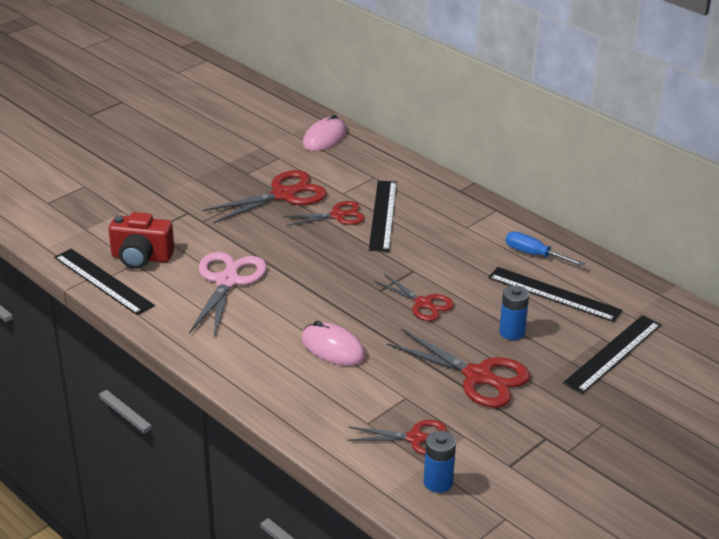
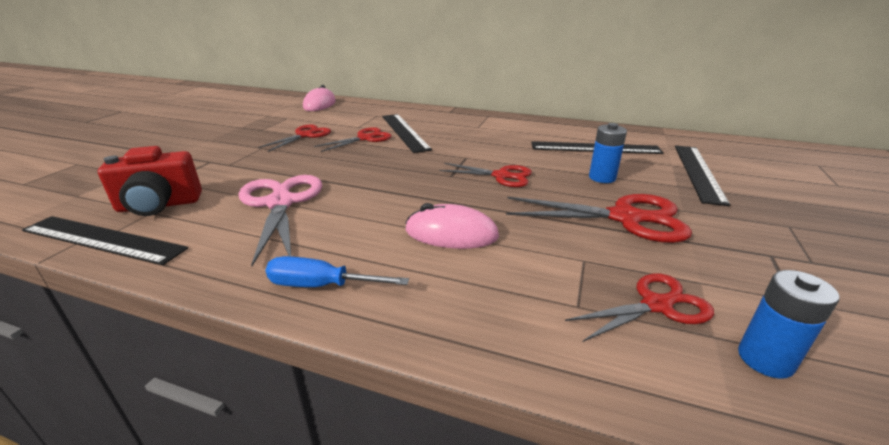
camera: 25 degrees left, 5 degrees down
(283, 195) = (305, 135): red scissors -> red scissors, size x0.63
(534, 254) = (547, 131): blue screwdriver -> blue screwdriver (322, 286)

